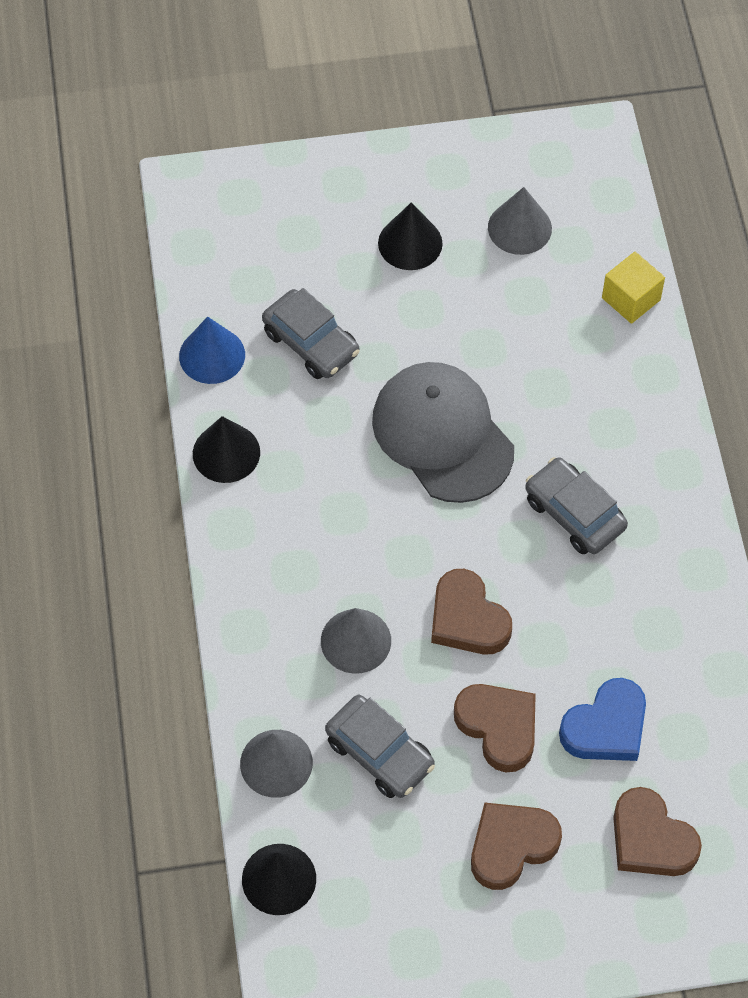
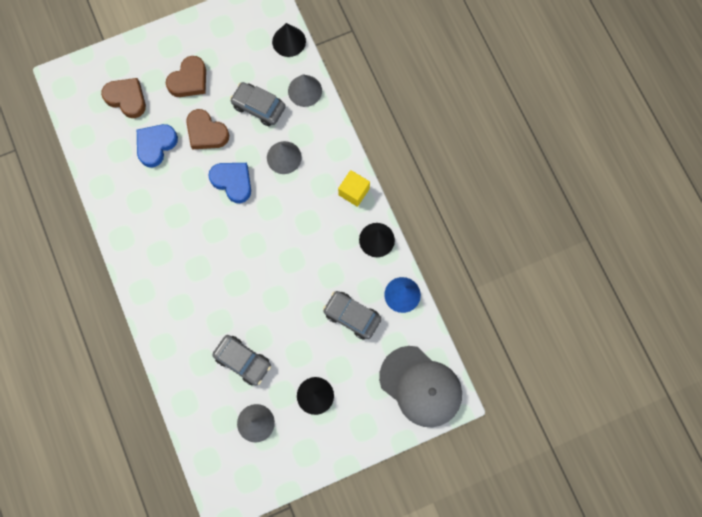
camera: 165 degrees right, 15 degrees up
(442, 435) = (268, 279): grey cap -> grey cap (421, 386)
(467, 619) = (233, 182): brown heart -> blue heart
(574, 513) = (191, 251): grey car -> grey car (243, 361)
(631, 299) = (184, 391): yellow cube -> yellow cube (354, 192)

